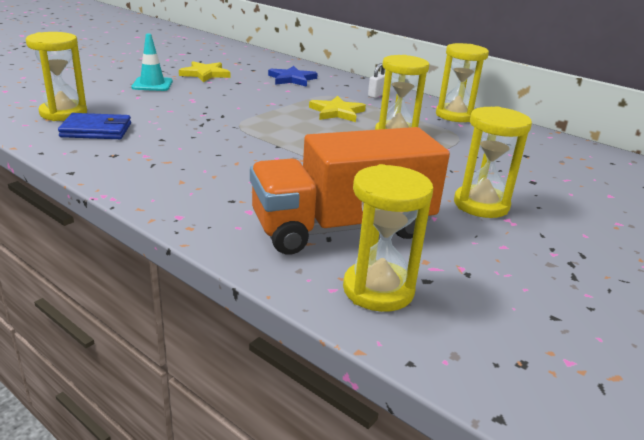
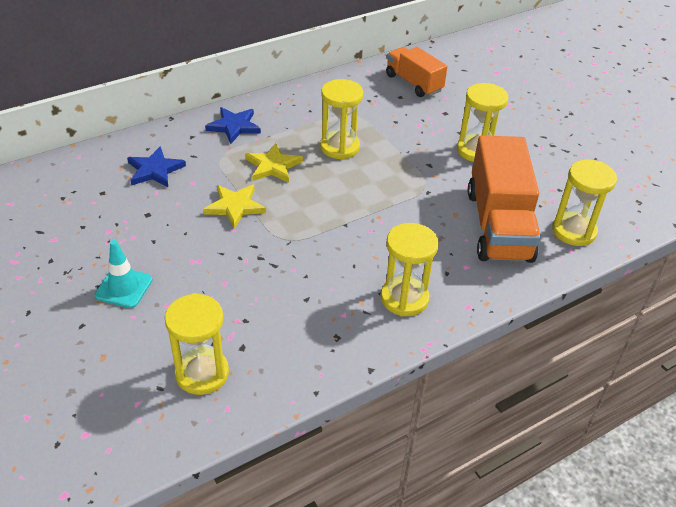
camera: 70 degrees left, 15 degrees up
(96, 130) = (267, 347): blue wallet -> none
(205, 74) = (102, 236): yellow star -> yellow star (235, 207)
(376, 95) = (234, 126): white padlock -> blue star
(455, 115) = (306, 99): yellow hourglass -> yellow hourglass (404, 298)
(564, 160) = (413, 83): none -> orange truck

